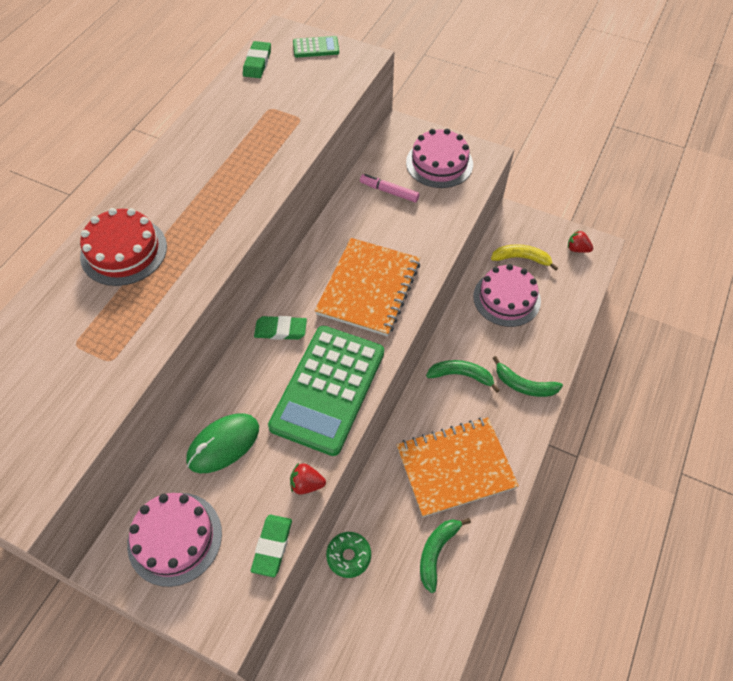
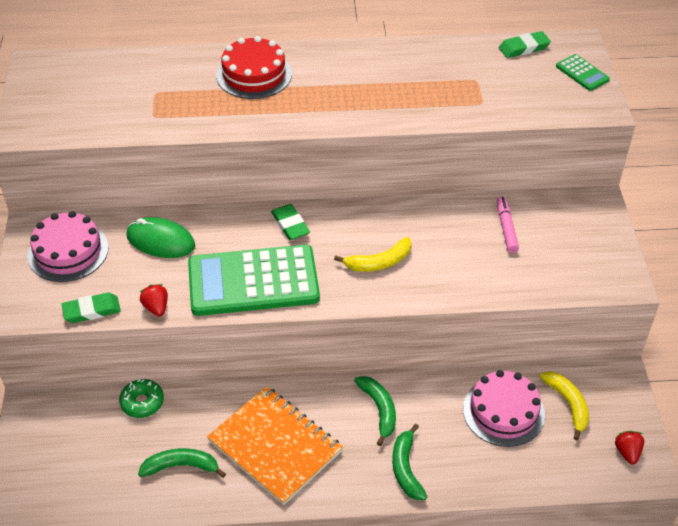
camera: 60 degrees right, 10 degrees down
(368, 288) = (379, 262): orange notebook -> yellow banana
(439, 163) = (578, 250): pink cake -> none

